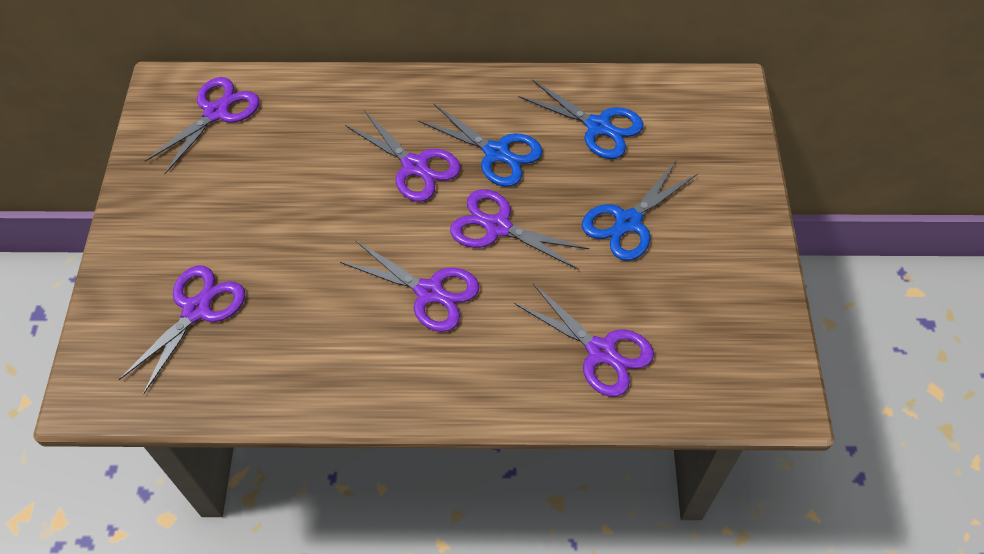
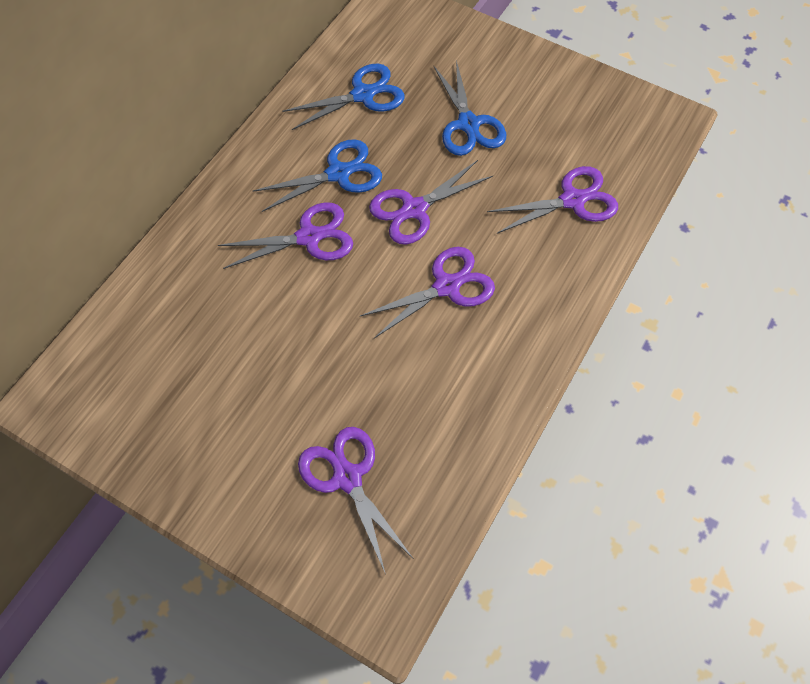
camera: 60 degrees left, 5 degrees up
(216, 112) = (120, 368): purple scissors -> none

